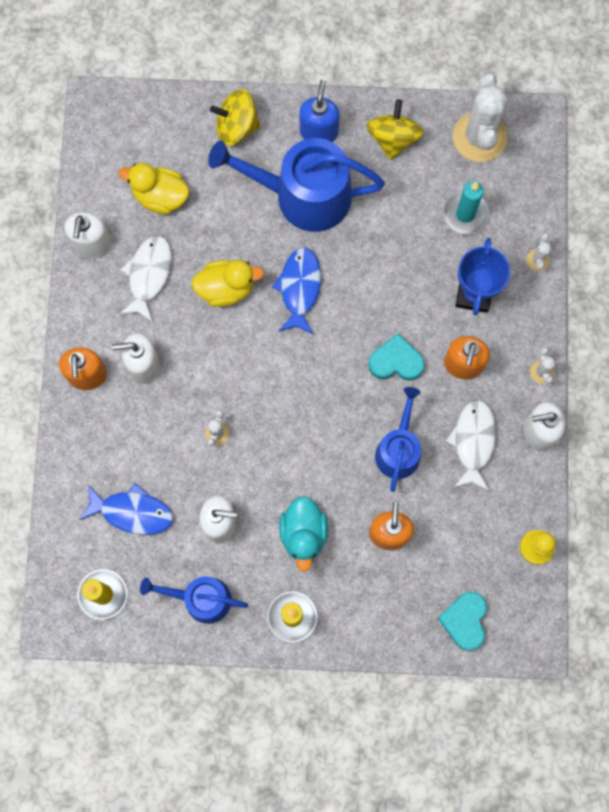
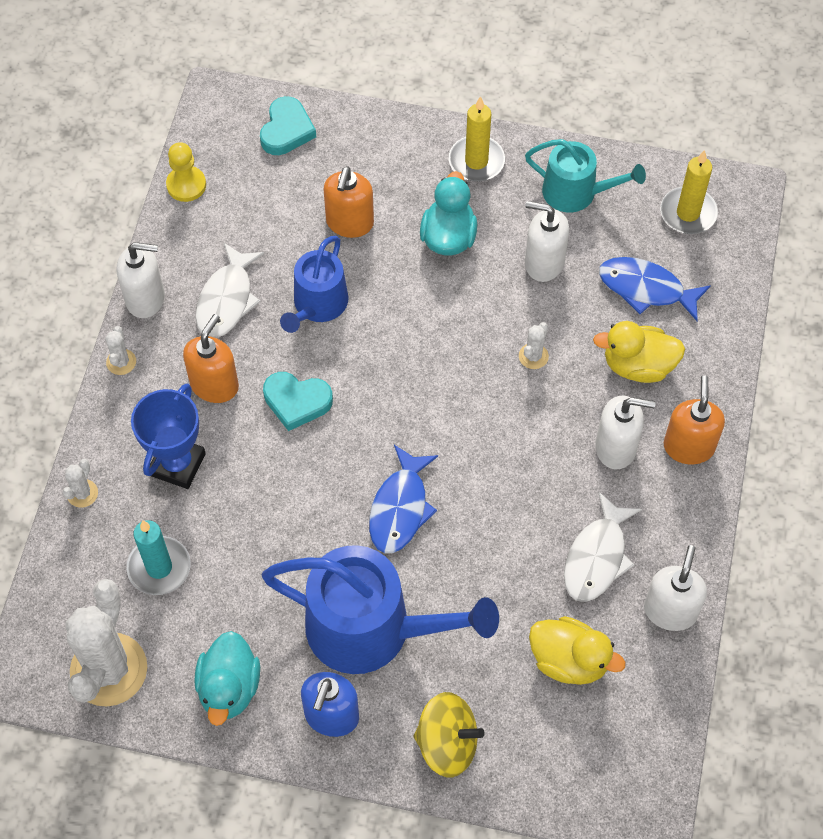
camera: 170 degrees left, 15 degrees down
(201, 599) = (576, 192): blue watering can -> turquoise watering can
(226, 288) = (496, 523): yellow duck -> yellow duck (638, 366)
(393, 138) = (229, 688): yellow spinning top -> turquoise duck

